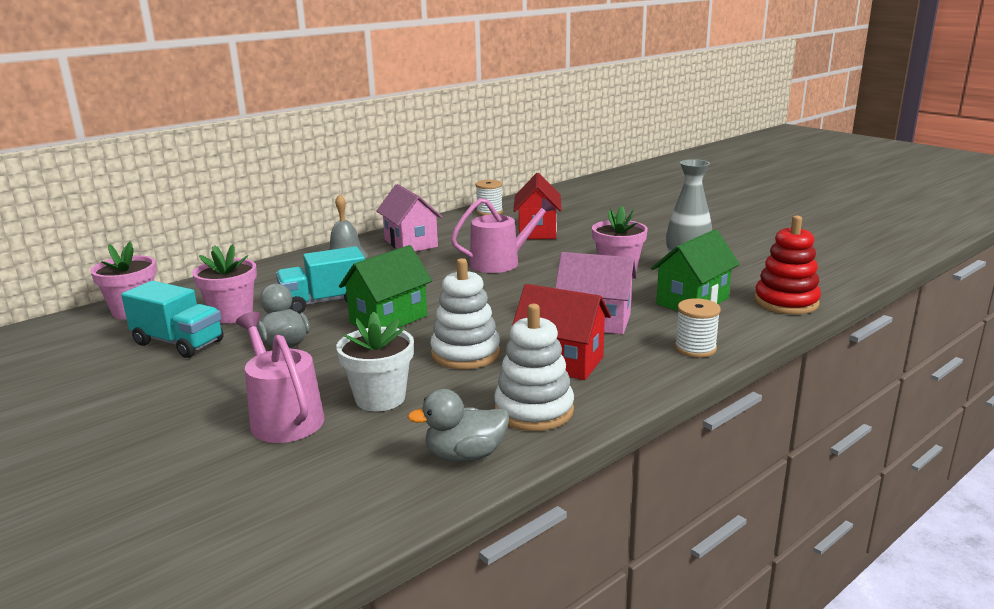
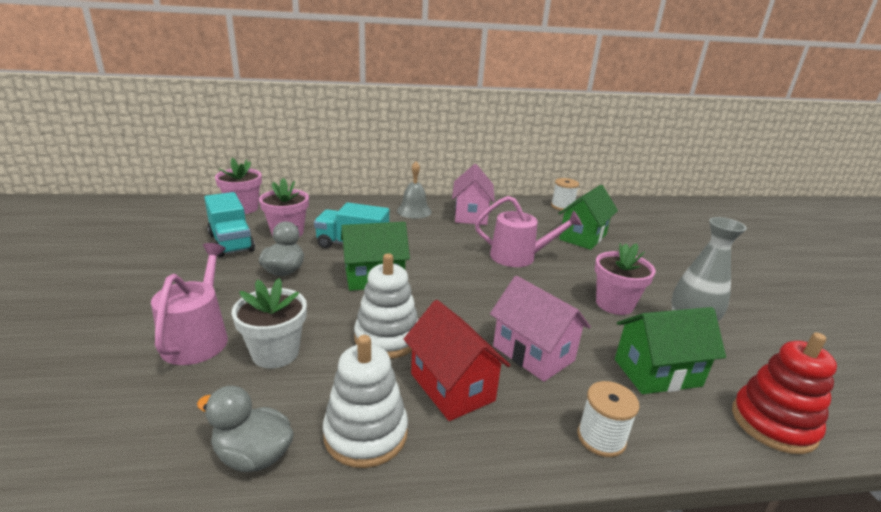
camera: 30 degrees right, 5 degrees up
(537, 231) = (583, 237): red house -> green house

